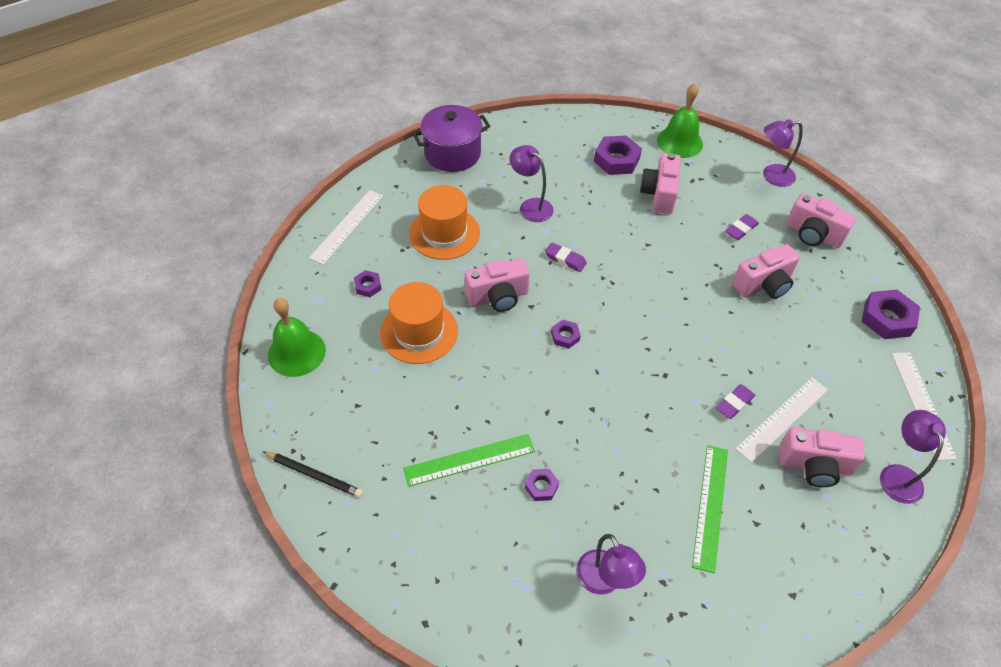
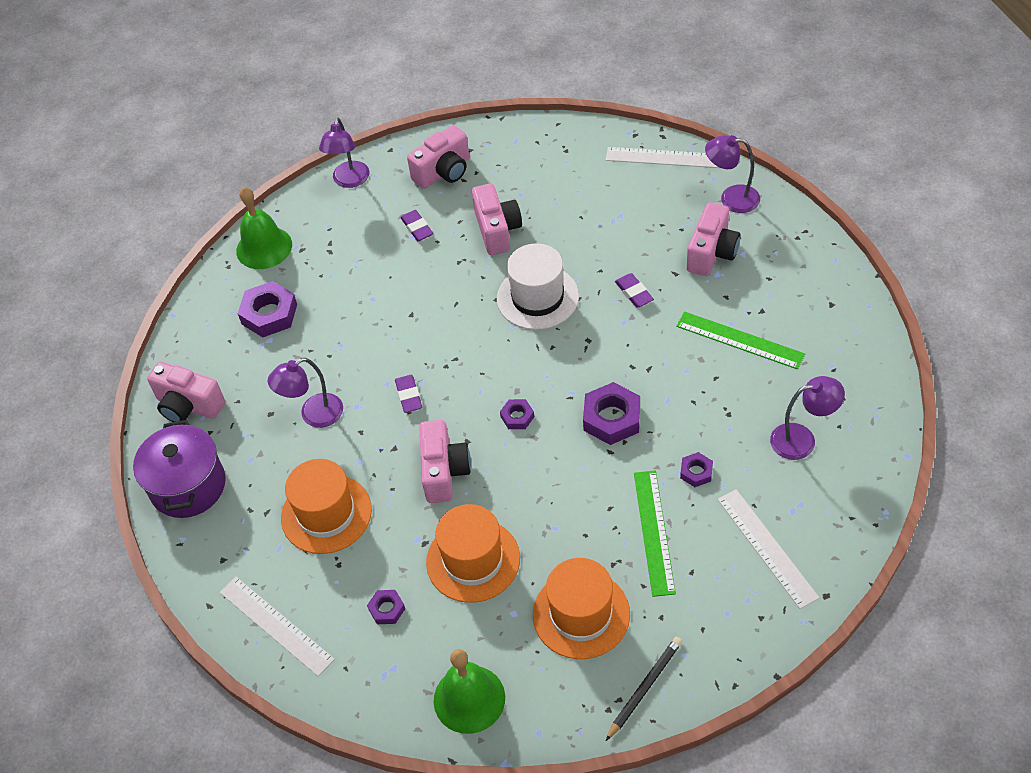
camera: 70 degrees left, 0 degrees up
(379, 416) = (581, 614): none -> orange hat
(565, 259) = (409, 396): purple eraser -> purple eraser turned 60 degrees counterclockwise
(659, 194) = (339, 286): pink camera -> pink camera (188, 405)
(699, 328) = (537, 297): none -> white hat
(782, 419) = (658, 261): white ruler -> white ruler (767, 547)
(887, 319) = (565, 150): purple nut -> purple nut (612, 418)

